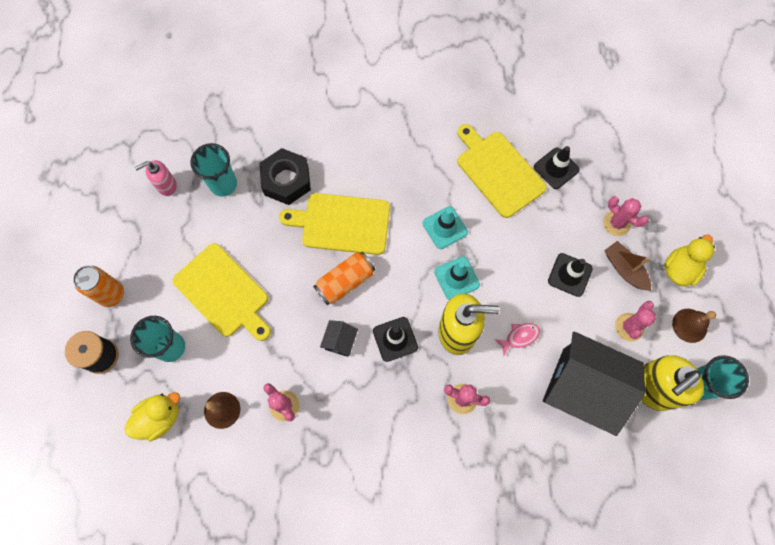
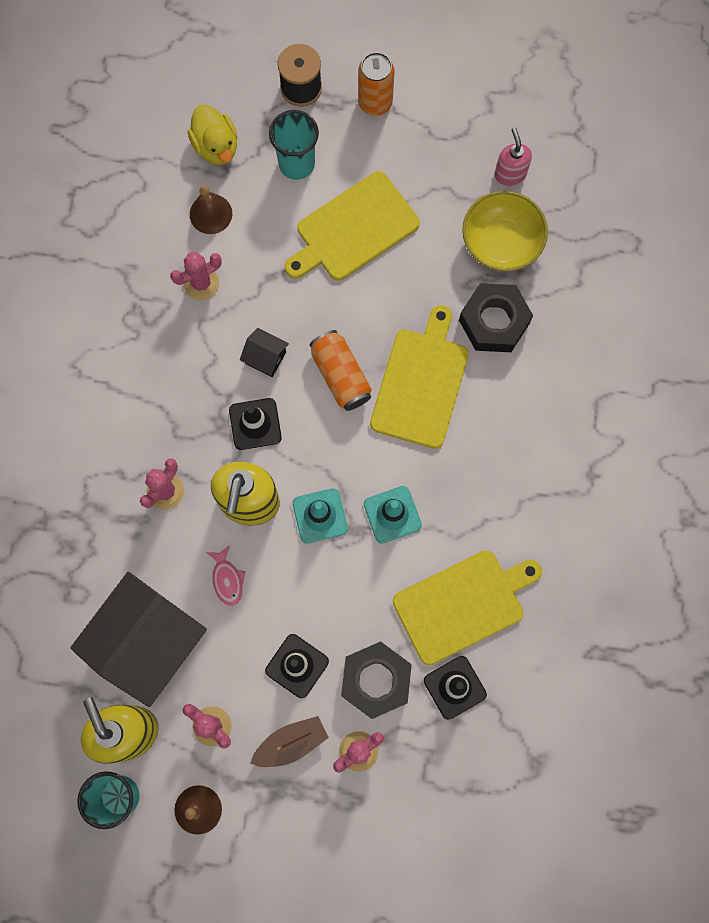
camera: 100 degrees right, 5 degrees up
(223, 184) = (501, 243): turquoise cup -> yellow bowl
(565, 220) = (375, 680): none -> black nut
(679, 269) = (277, 821): yellow duck -> none

